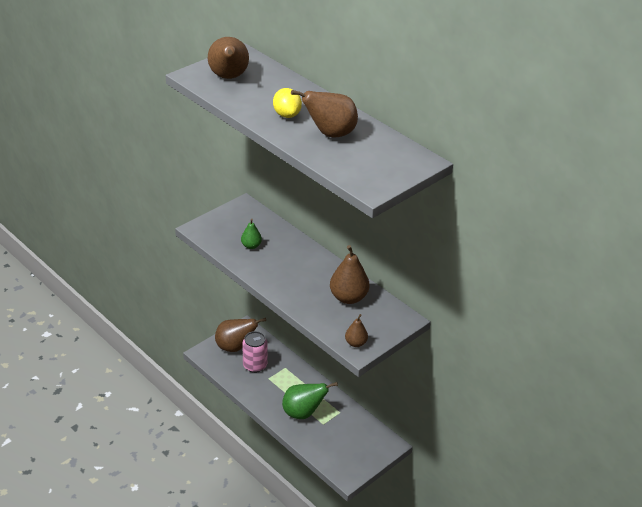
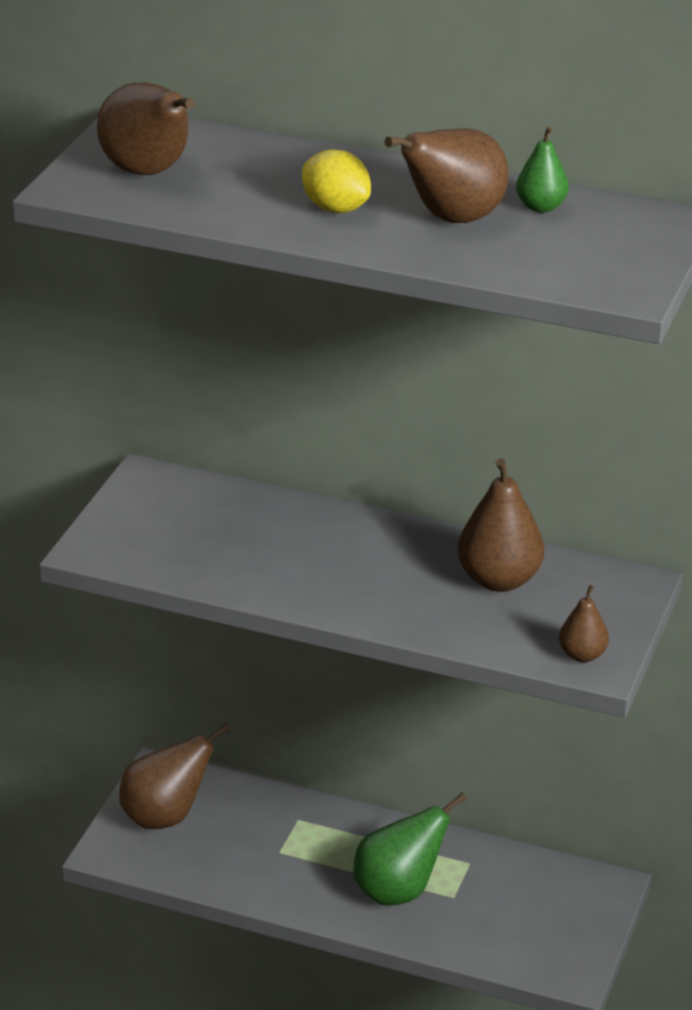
camera: 25 degrees left, 5 degrees down
(251, 246) = (228, 548): green pear -> green pear (541, 207)
(255, 365) = (233, 837): pink can -> none

